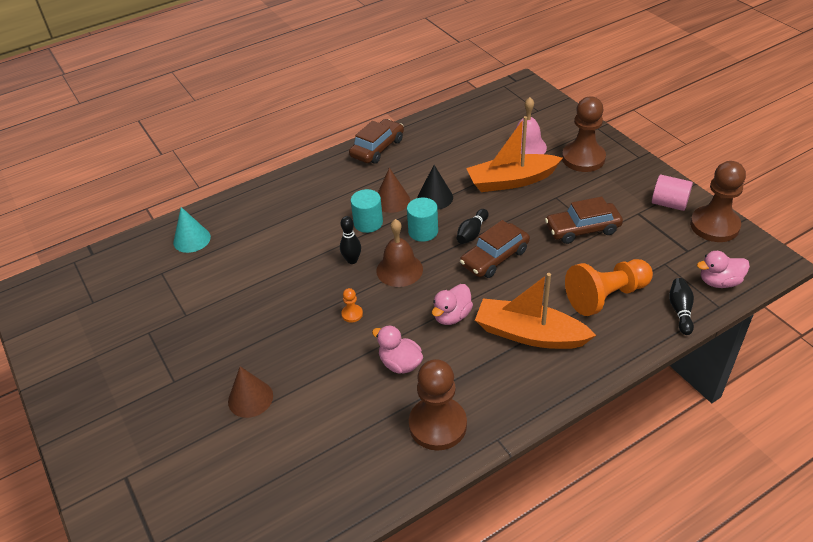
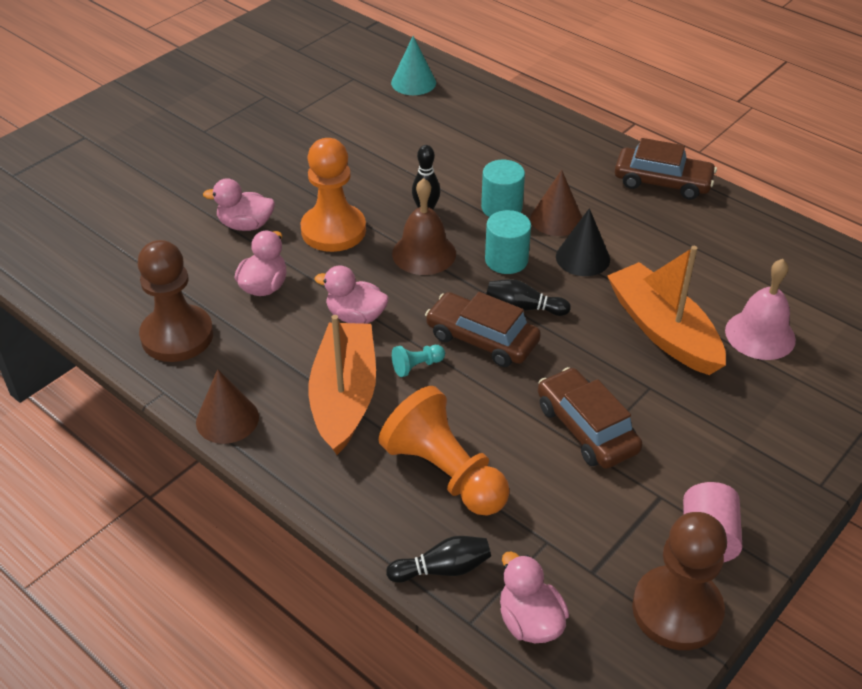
camera: 70 degrees right, 0 degrees up
(250, 398) = (191, 186): brown cone -> brown cone (227, 419)
(321, 366) = (246, 225): none -> pink duck
(352, 314) = (333, 230): orange pawn -> orange pawn, size x2.38
(510, 293) = (417, 366): none -> turquoise pawn
(583, 158) = (771, 409): brown pawn -> none

